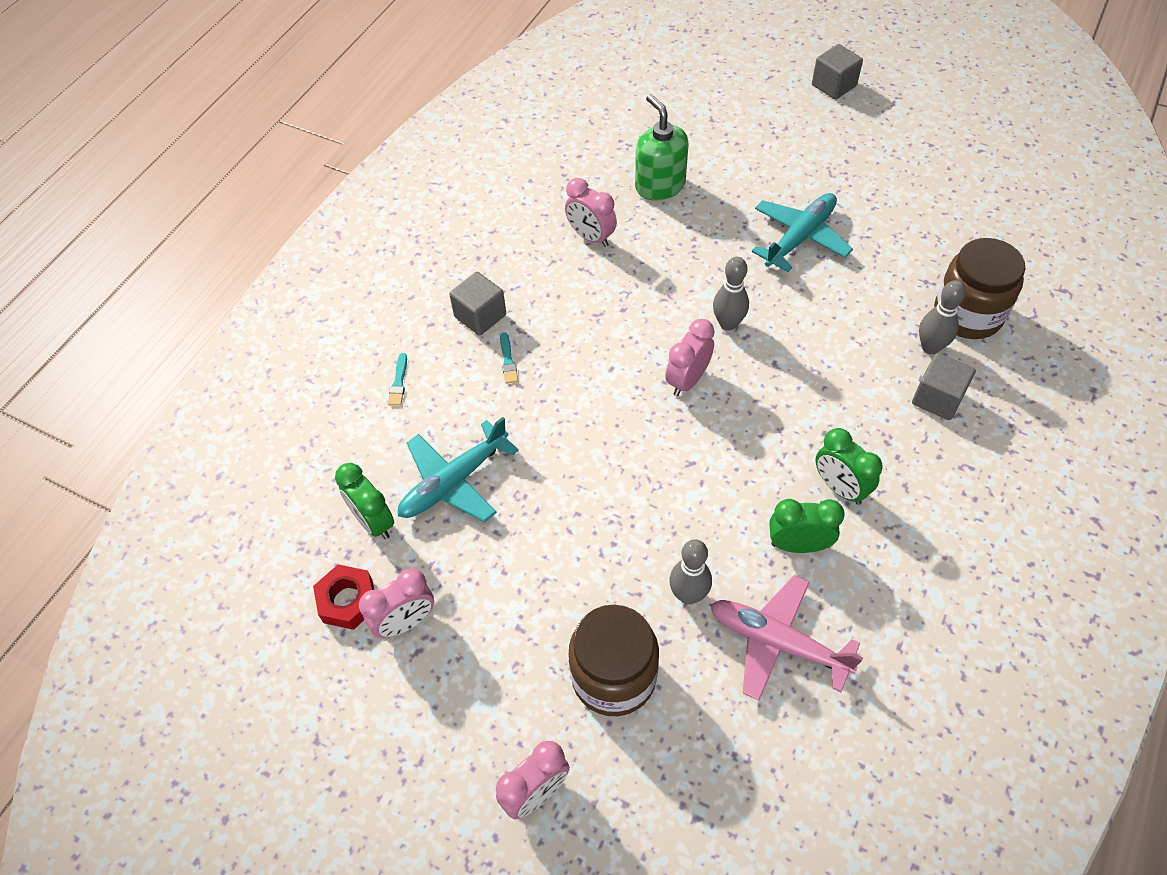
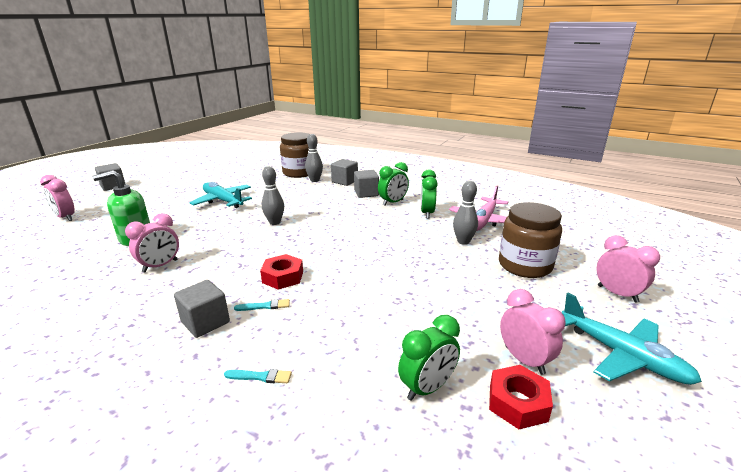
camera: 90 degrees left, 30 degrees down
(454, 481) = (383, 334): turquoise plane -> turquoise plane (621, 355)
(570, 365) = (283, 277): none -> red nut
(687, 380) = (313, 236): pink clock -> pink clock (65, 217)
(878, 441) = (366, 193): none -> grey cube

